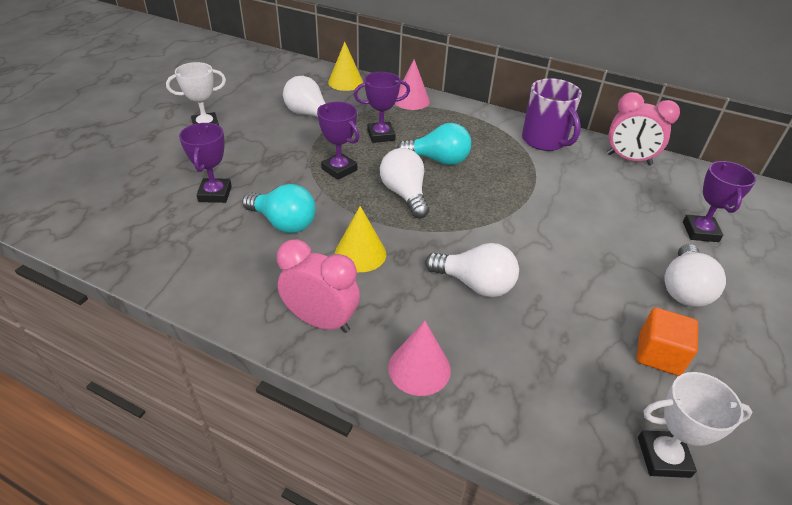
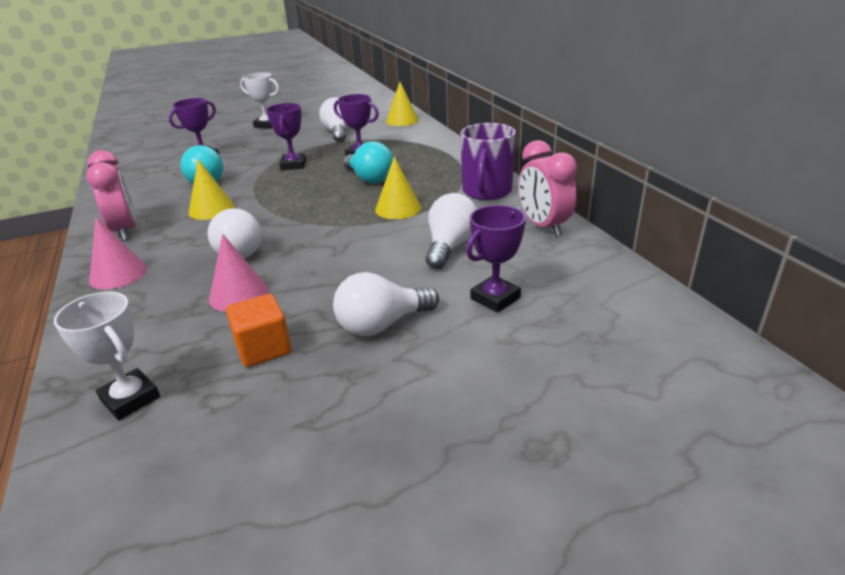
camera: 45 degrees right, 10 degrees down
(404, 194) = (304, 190): white light bulb -> white light bulb (450, 246)
(411, 100) = (428, 141): pink cone -> pink cone (238, 294)
(515, 182) = (398, 208): none -> yellow cone

